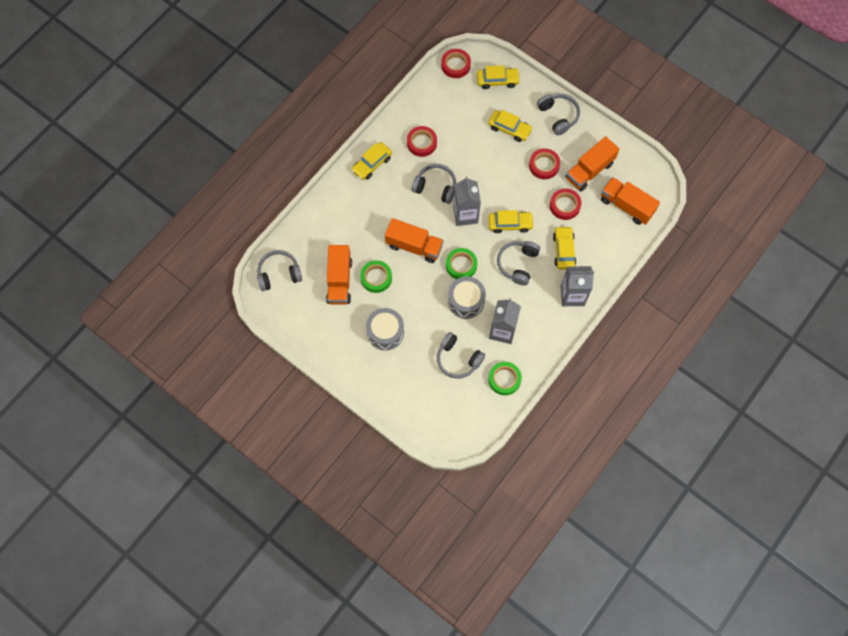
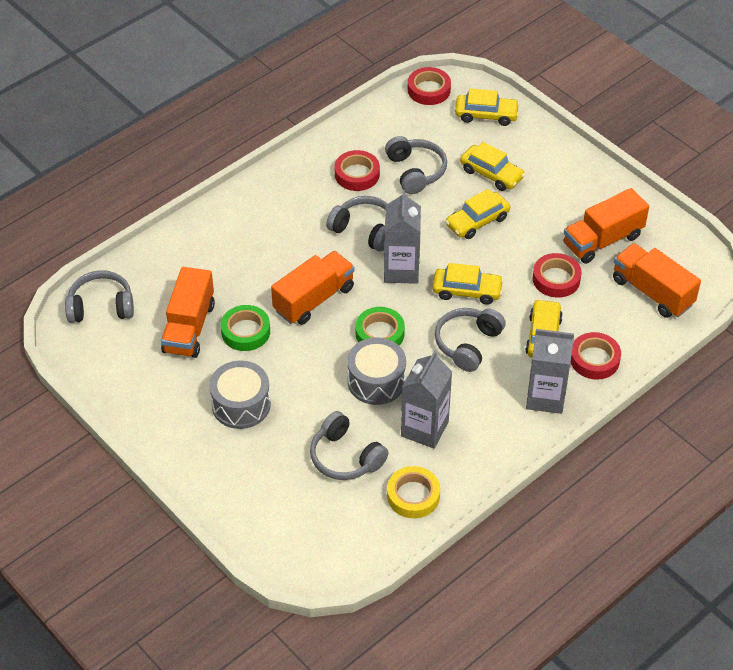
camera: 10 degrees right, 20 degrees down
(372, 164) = (277, 190): yellow car -> yellow car (477, 221)
(414, 246) = (314, 299): orange truck -> orange truck turned 75 degrees counterclockwise
(504, 379) = (413, 495): green tape -> yellow tape
(544, 165) = (534, 225): red tape -> red tape (594, 359)
(558, 116) = (568, 168): grey headphones -> grey headphones (415, 171)

